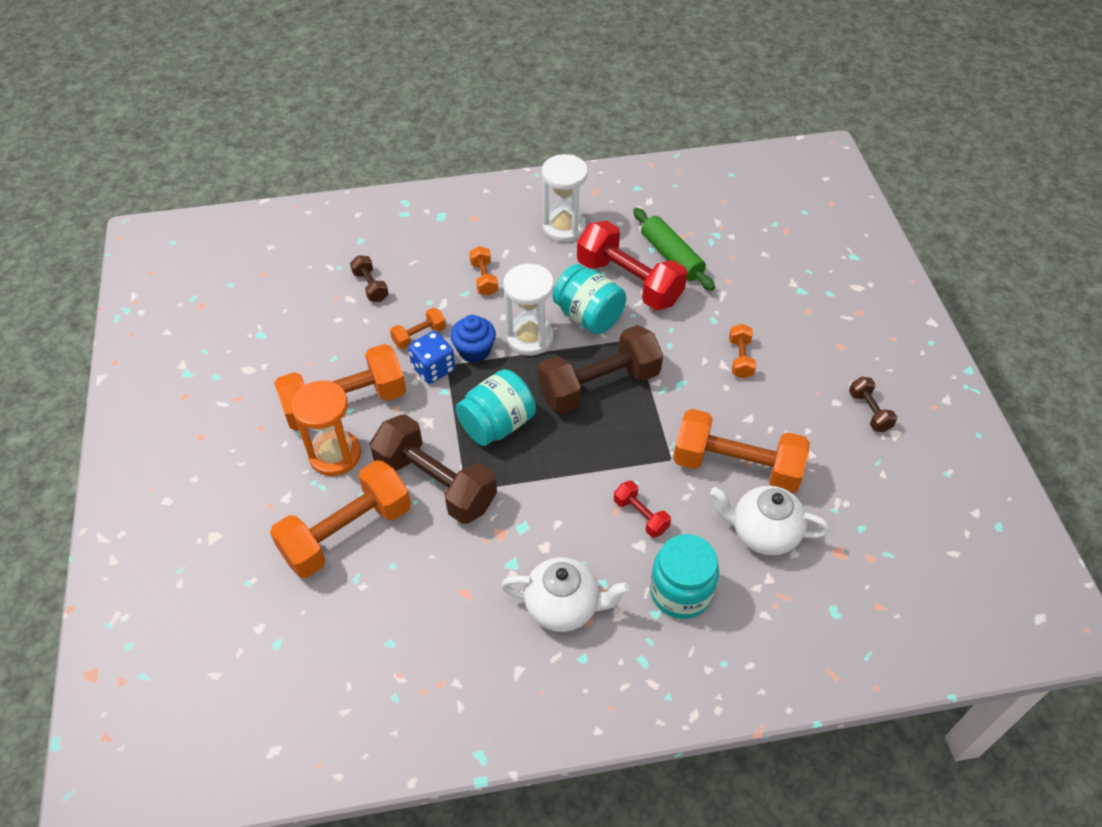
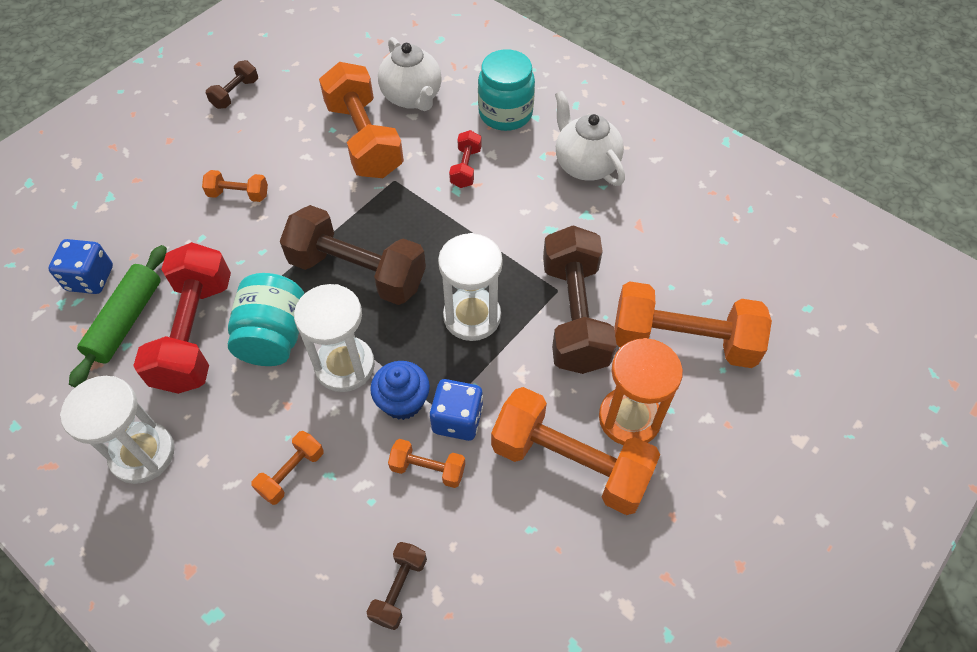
camera: 130 degrees left, 5 degrees up
(497, 424) = (472, 316): turquoise jar -> white hourglass
(725, 254) = (90, 278): none -> blue dice
(740, 358) = (238, 194): orange dumbbell -> orange dumbbell turned 45 degrees clockwise

